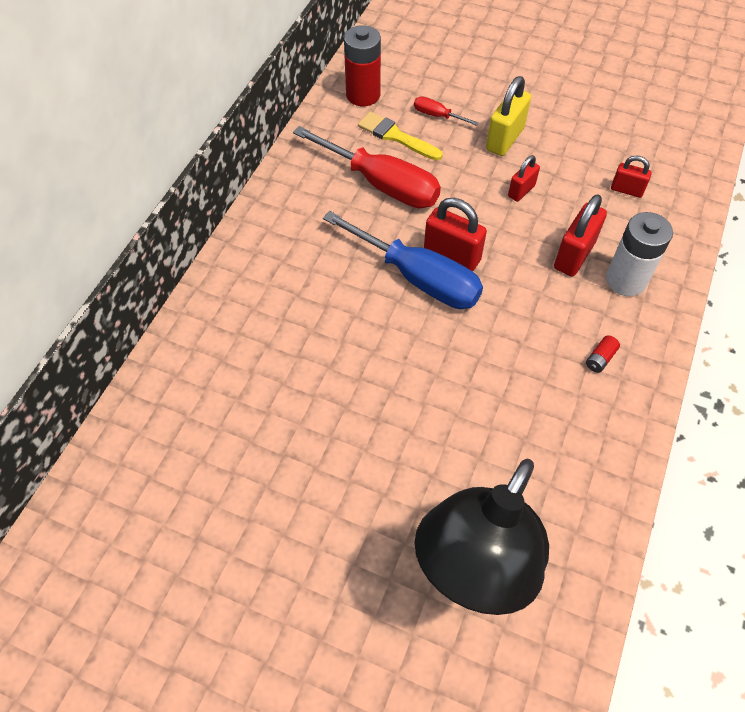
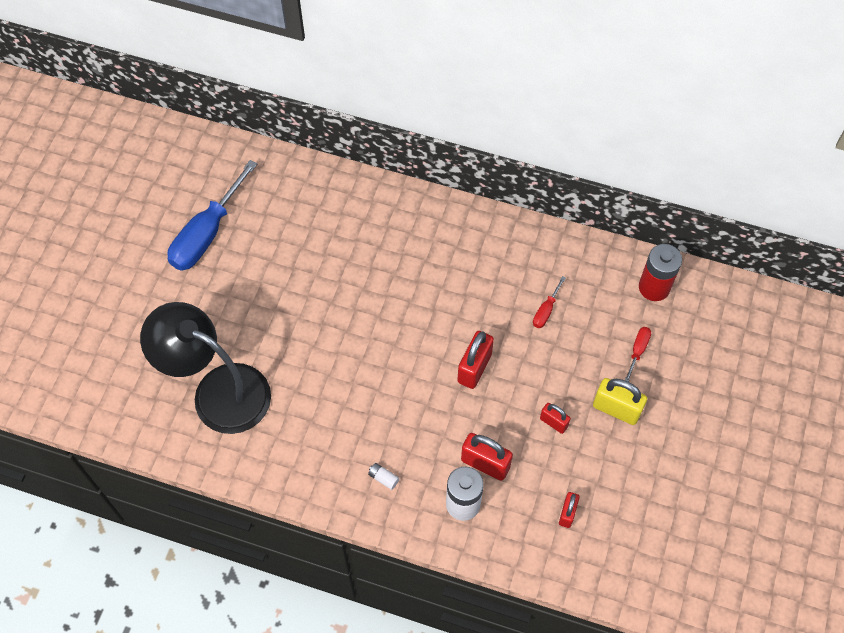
camera: 85 degrees right, 5 degrees up
(381, 184) = (546, 310): red screwdriver -> red screwdriver, size x0.44
(396, 136) = (605, 318): yellow brush -> none
(417, 278) = (449, 343): blue screwdriver -> blue screwdriver (207, 233)
(600, 358) = (383, 478): red battery -> white battery

